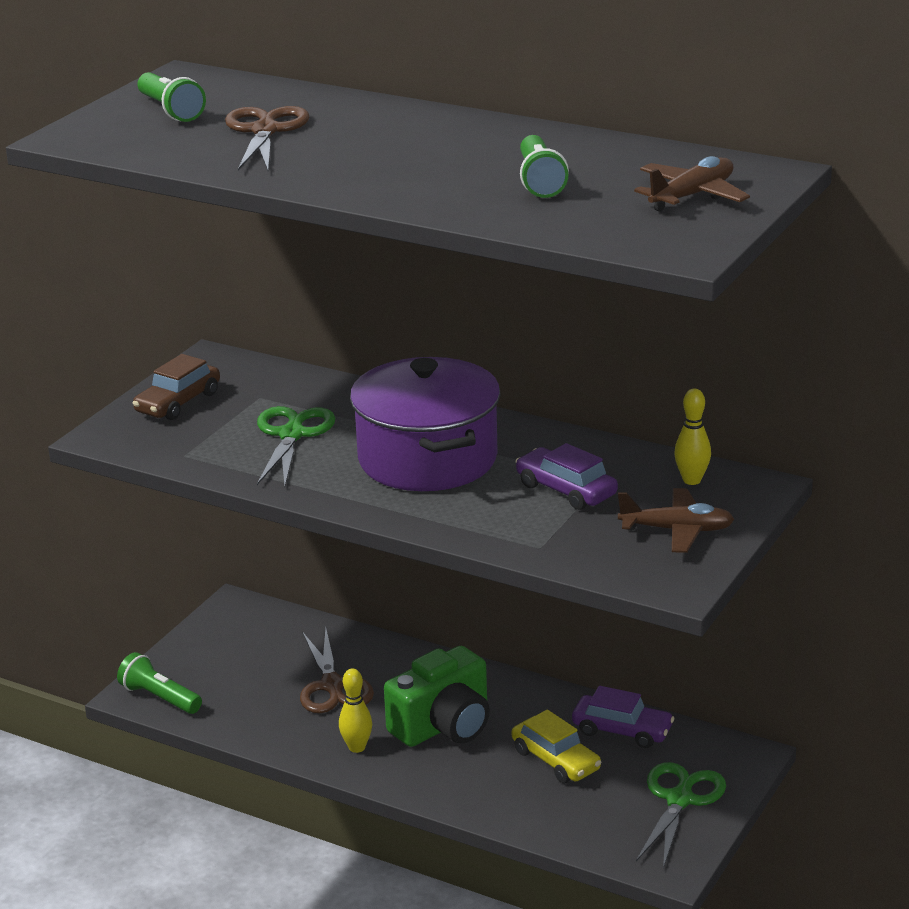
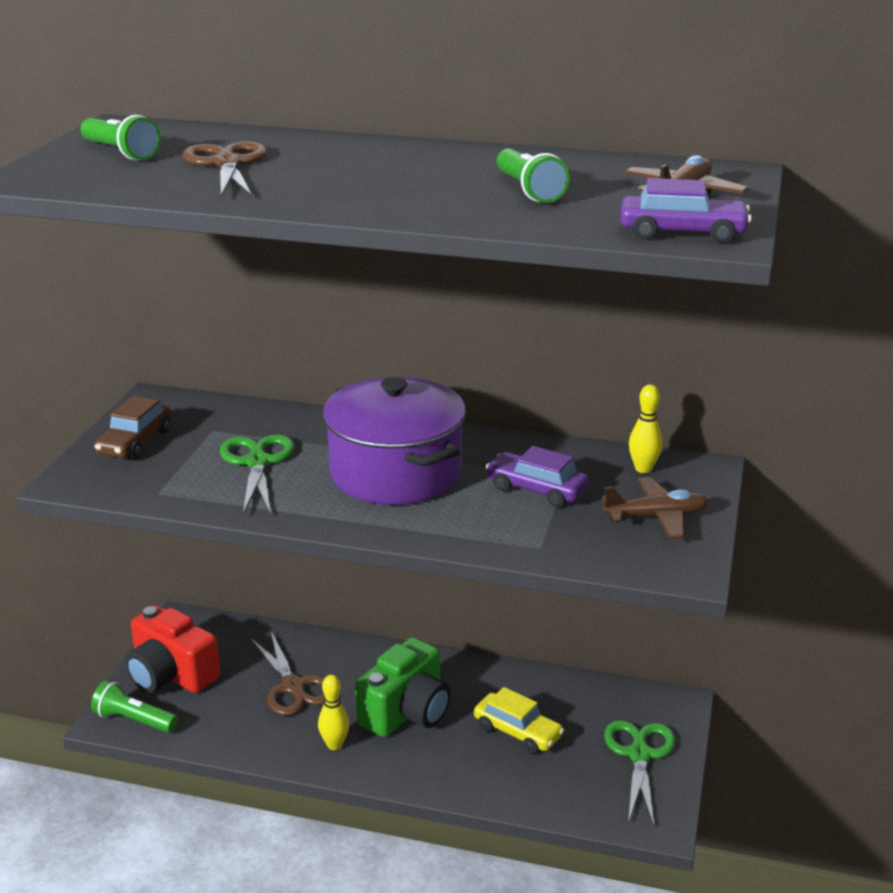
camera: 15 degrees left, 0 degrees up
(209, 658) = (171, 674): none -> red camera
(622, 730) = (563, 695): purple car -> purple car (682, 233)

